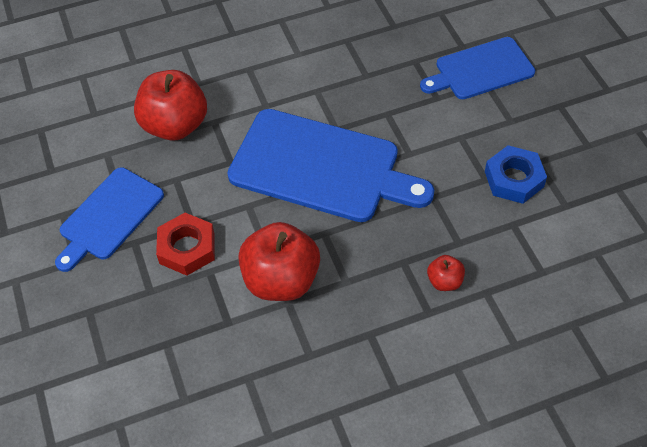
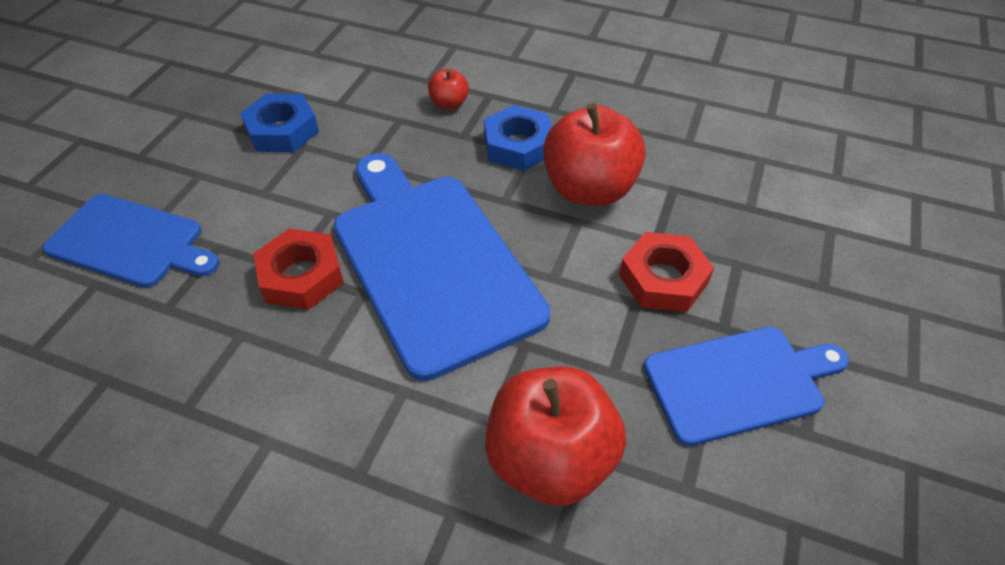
camera: 140 degrees left, 5 degrees down
(359, 281) = (518, 145): none -> blue nut
(376, 115) = (301, 276): none -> red nut

